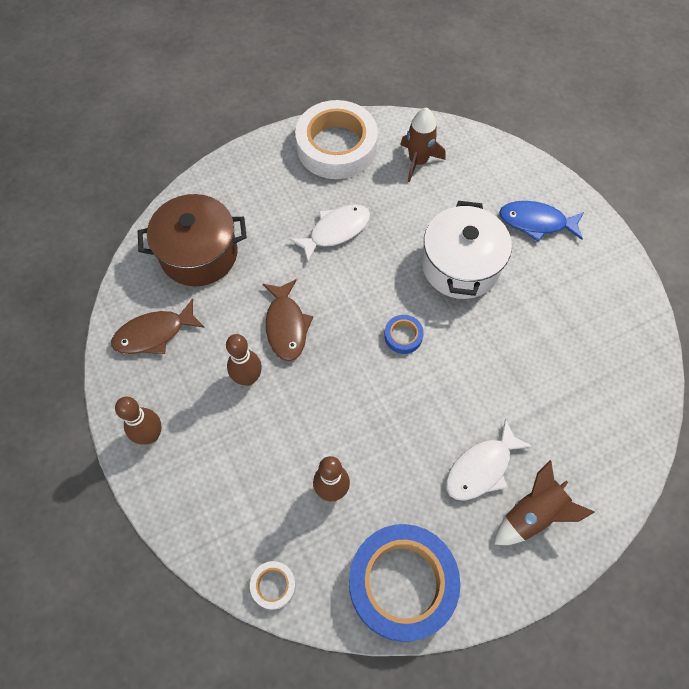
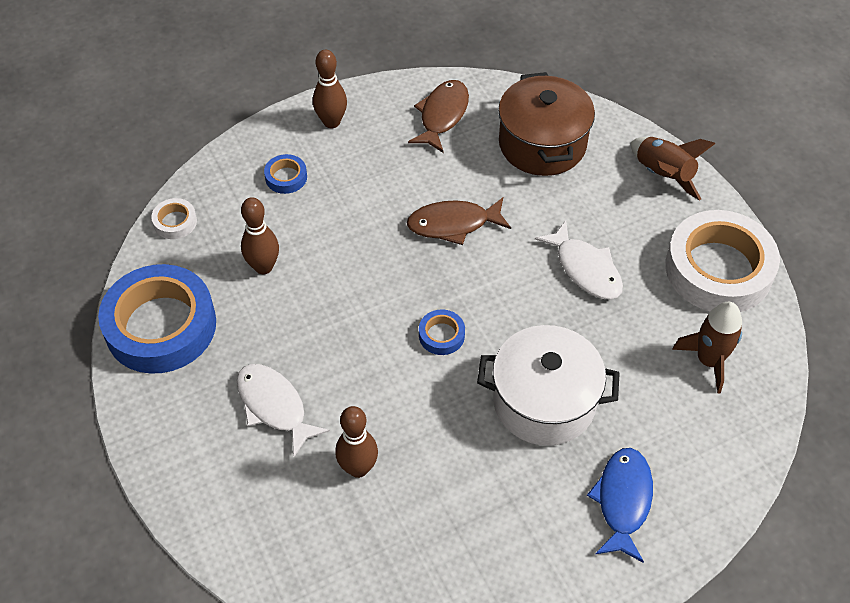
camera: 90 degrees right, 10 degrees down
(154, 334) = (442, 115): brown fish -> brown fish turned 45 degrees clockwise
(220, 475) = (286, 177): none -> blue tape
(248, 378) = (390, 193): brown bowling pin -> brown bowling pin (358, 468)
(533, 514) = (216, 454): brown rocket -> brown rocket (663, 175)

